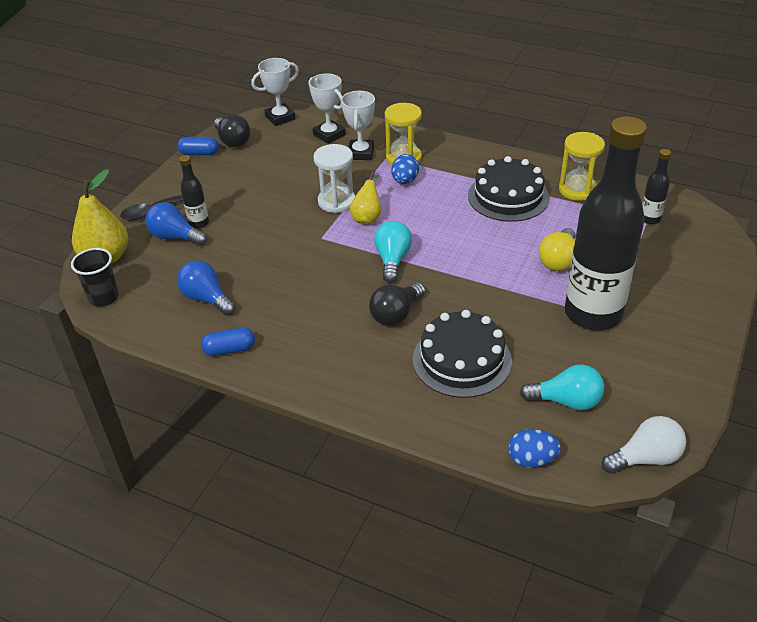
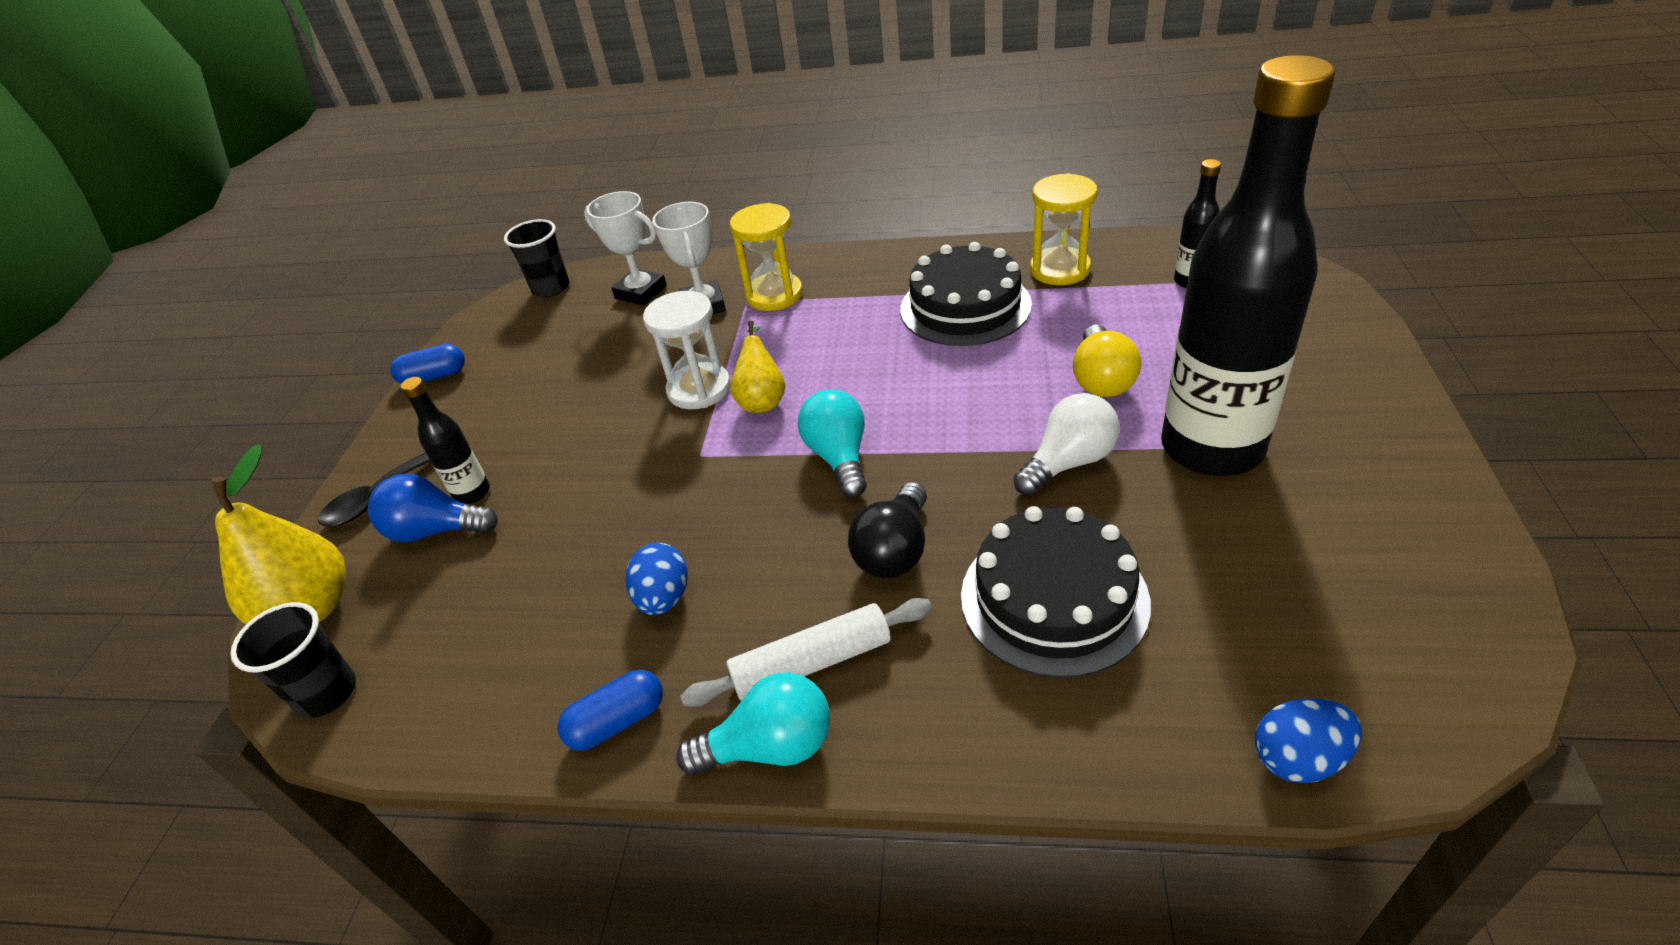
camera: 15 degrees left, 0 degrees up
(206, 299) = (535, 630): blue light bulb -> none
(233, 141) = (485, 342): black light bulb -> none
(280, 118) = (551, 288): white trophy -> black cup
(329, 352) = (812, 663): none -> white rolling pin
(405, 181) = (793, 327): blue egg -> blue egg (664, 598)
(566, 401) = (1277, 617): turquoise light bulb -> turquoise light bulb (770, 747)
(645, 458) = (1483, 682): white light bulb -> white light bulb (1068, 462)

